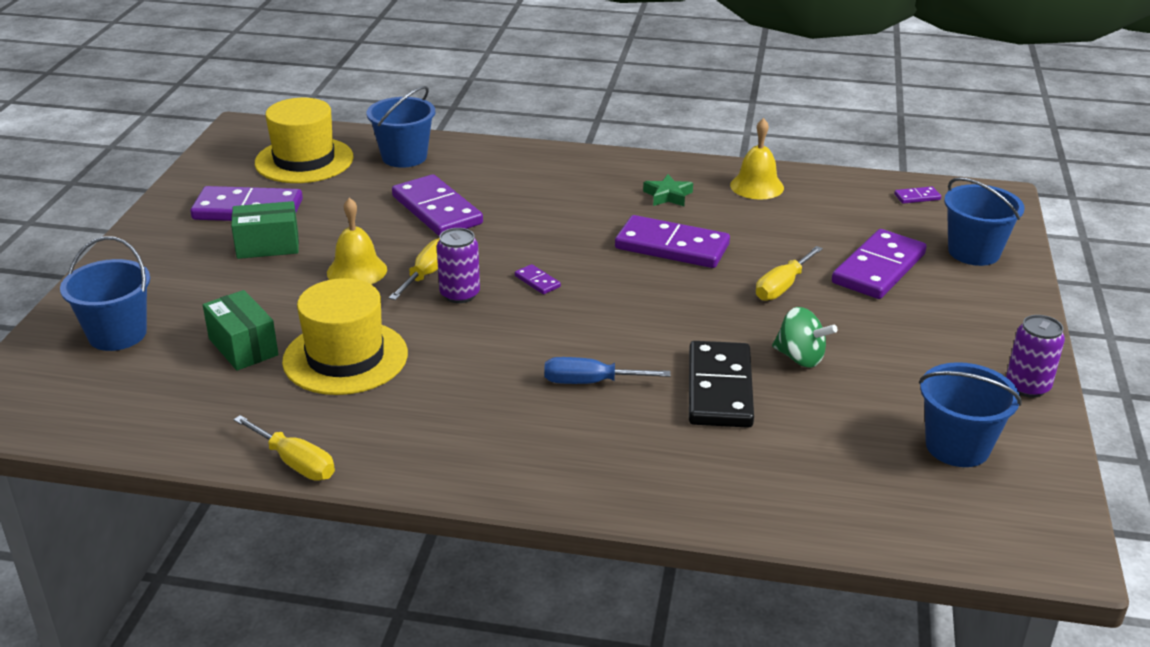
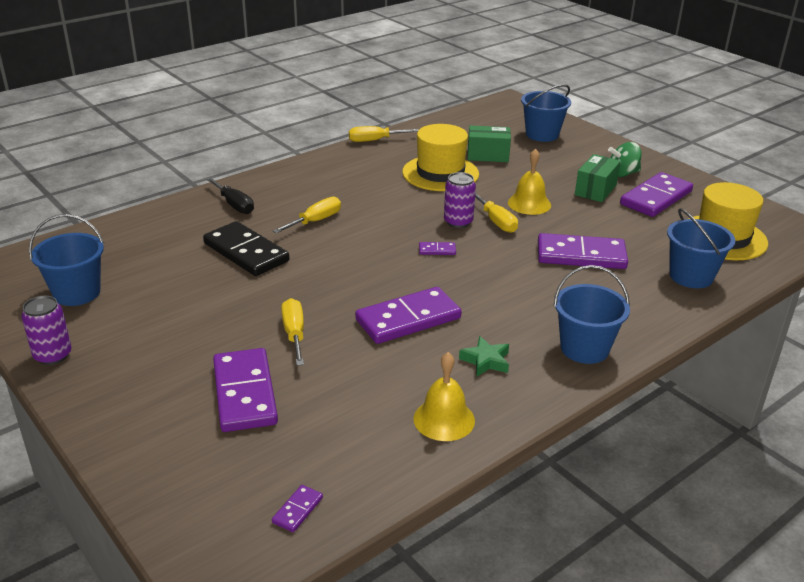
camera: 130 degrees right, 0 degrees up
(590, 382) = (315, 221): blue screwdriver -> yellow screwdriver
(644, 466) = (234, 205): none -> black screwdriver
(800, 358) = (222, 293): green spinning top -> green spinning top (622, 174)
(973, 252) = (181, 465): blue bucket -> blue bucket (584, 348)

